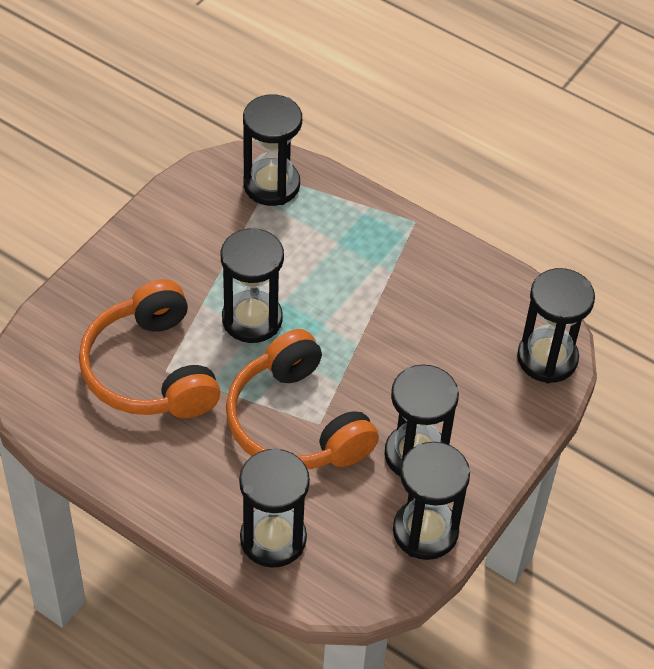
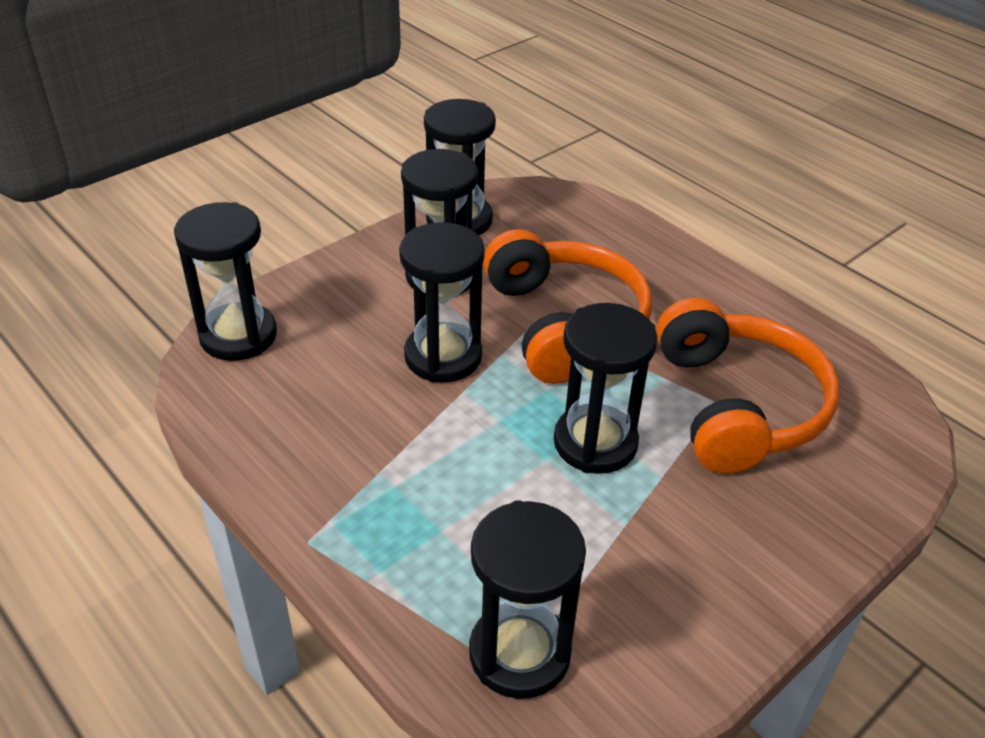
camera: 165 degrees left, 10 degrees down
(273, 539) = (612, 238): black hourglass -> black hourglass (443, 356)

